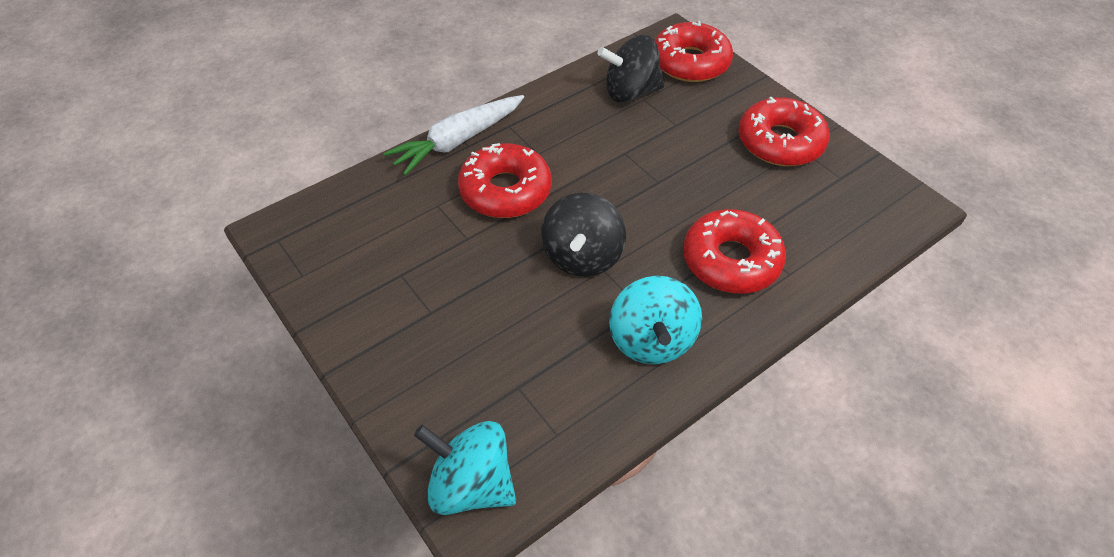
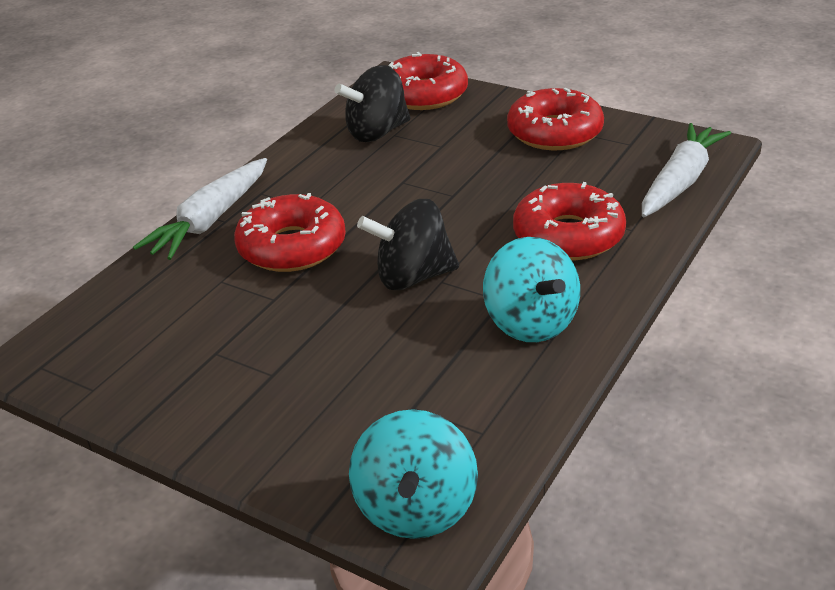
camera: 20 degrees left, 15 degrees down
(471, 484) = (416, 508): turquoise spinning top -> turquoise spinning top turned 90 degrees counterclockwise
(582, 256) = (413, 277): black spinning top -> black spinning top turned 90 degrees clockwise
(862, 236) = (680, 181): none -> white carrot

